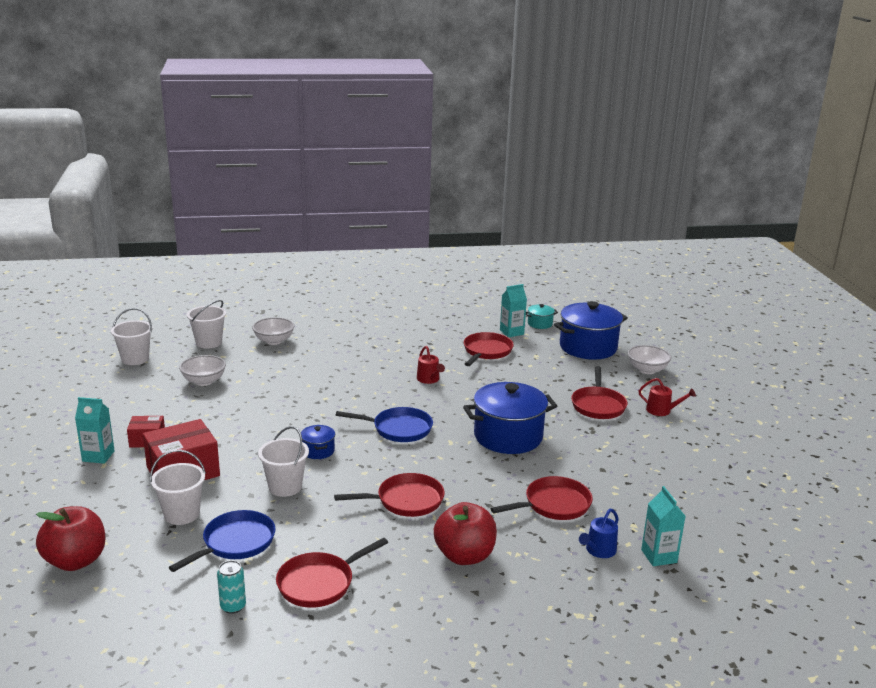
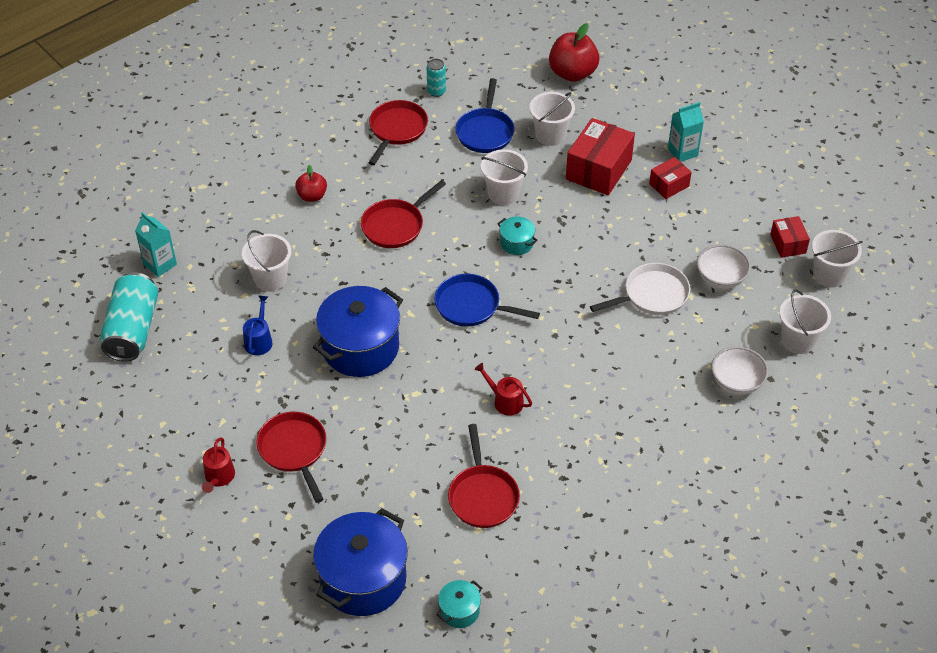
camera: 150 degrees right, 25 degrees up
(130, 380) = (788, 244): none -> red box
(263, 390) = (652, 295): none -> white pan
(318, 451) = (516, 243): blue pot -> turquoise pot
(398, 429) = (472, 306): blue pan -> blue pan turned 45 degrees clockwise
(464, 556) = (312, 196): red apple -> red apple, size x0.58
(511, 332) = (482, 564): turquoise carton -> none
(553, 505) = (270, 279): red pan -> white bucket
(599, 550) = (211, 248): blue watering can -> blue watering can (259, 340)
(647, 370) = (265, 562): white bowl -> none
(661, 410) = (219, 477): red watering can -> red watering can turned 75 degrees counterclockwise
(704, 515) = (133, 329): none -> turquoise can

